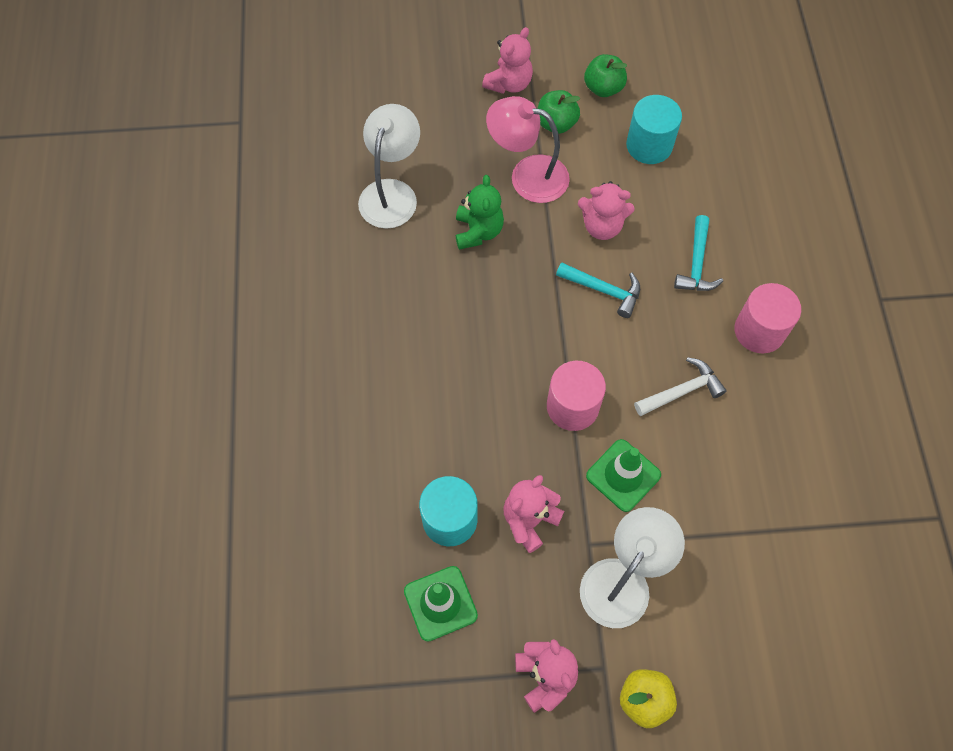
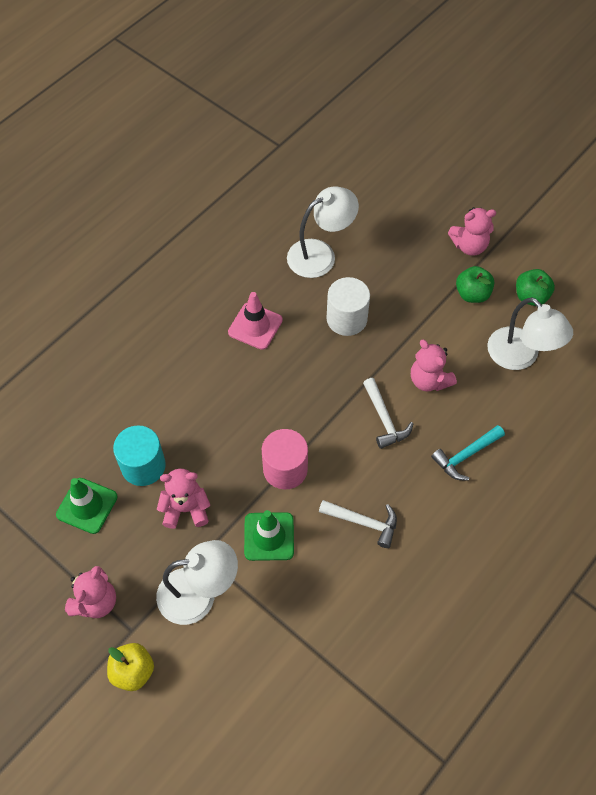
camera: 45 degrees right, 5 degrees down
(406, 306) = (255, 326): none -> pink traffic cone
(478, 231) = (346, 319): green teddy bear -> white cylinder
(527, 175) = (416, 310): pink lamp -> none
(604, 290) = (384, 419): turquoise hammer -> white hammer
(649, 145) = (520, 357): turquoise cylinder -> white lamp
(759, 331) = (459, 533): pink cylinder -> none

